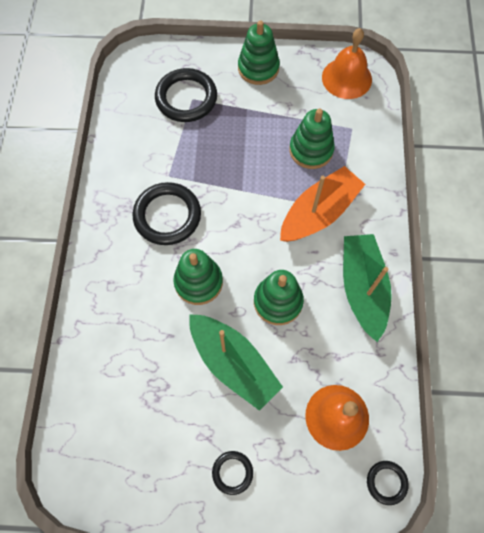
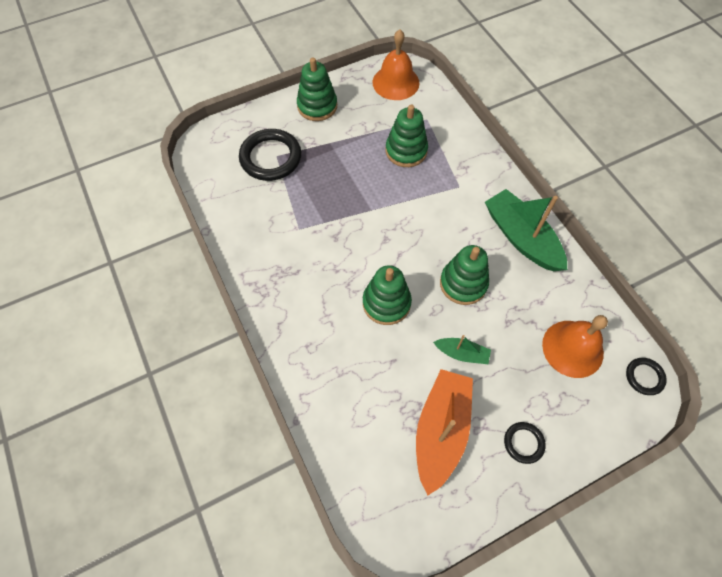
camera: 30 degrees left, 5 degrees down
(167, 216) = (321, 262): black ring -> none
(233, 363) = (462, 353): green boat -> green boat, size x0.50
(319, 213) = (447, 196): orange boat -> orange boat (441, 431)

